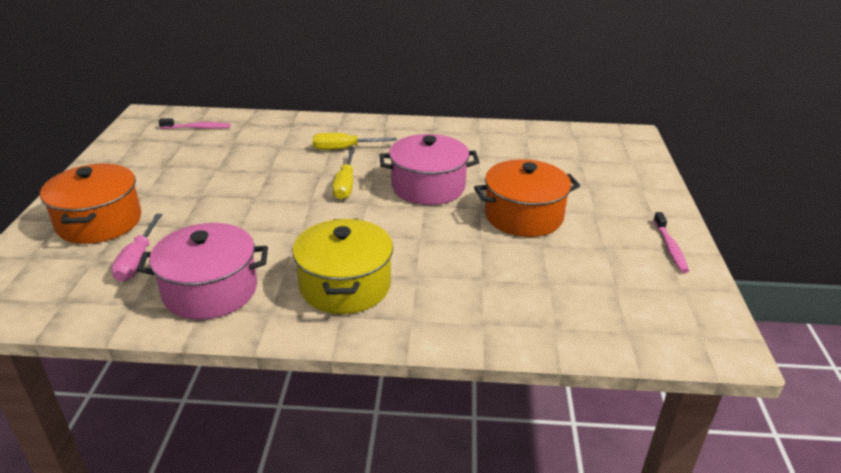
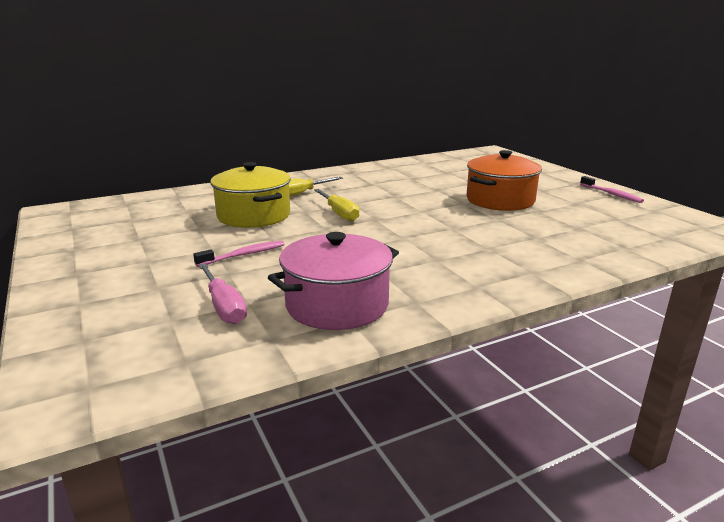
camera: 30 degrees left, 10 degrees down
(99, 222) = (128, 292): orange pot -> none
(197, 128) = (132, 208): pink toothbrush -> pink toothbrush (243, 255)
(345, 286) = (447, 268): yellow pot -> yellow pot (254, 215)
(428, 187) = (406, 200): pink pot -> none

